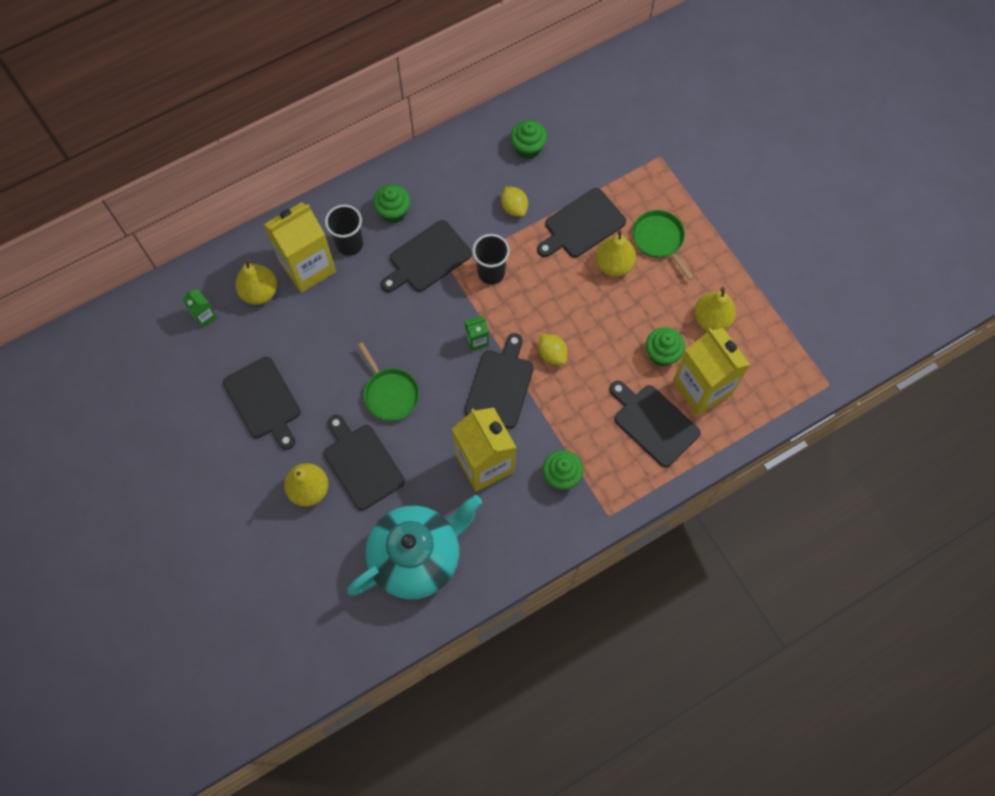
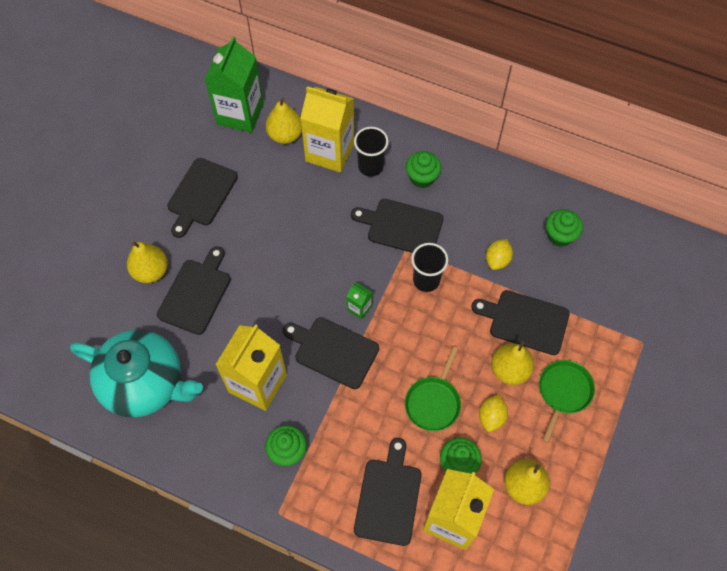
camera: 55 degrees right, 5 degrees down
(204, 316) = (240, 114): green carton -> green carton, size x2.30
(390, 394) = (267, 275): green pan -> green pan (433, 402)
(500, 385) = (333, 351): black cutting board -> black cutting board turned 135 degrees counterclockwise
(552, 354) = (390, 373): yellow lemon -> yellow lemon (491, 417)

